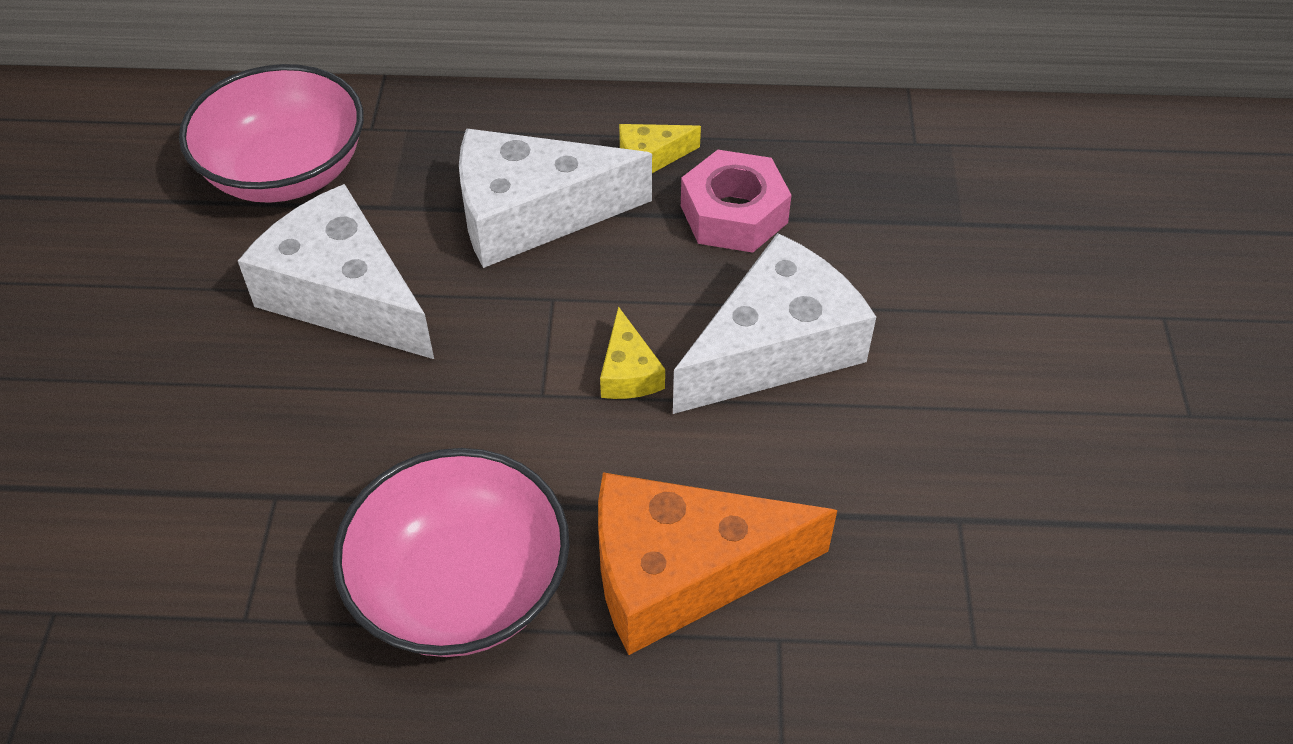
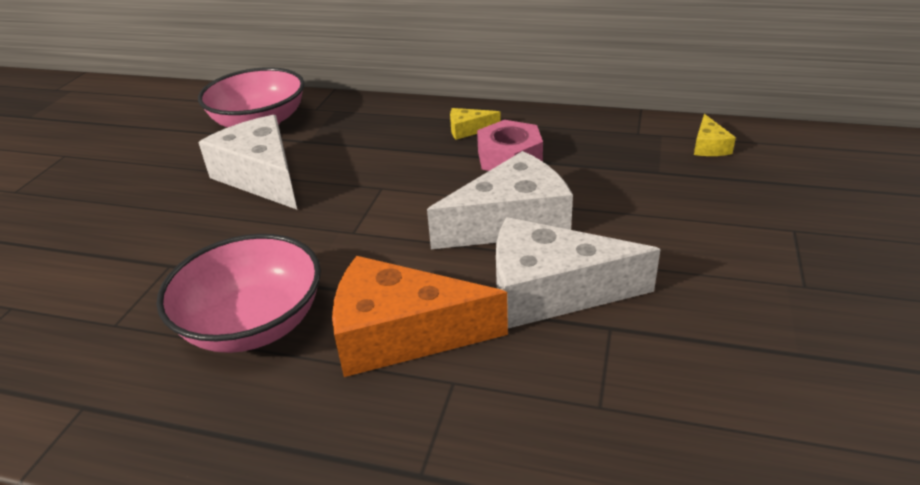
camera: 15 degrees right, 15 degrees down
(532, 214) = (387, 149): white cheese -> white cheese (551, 291)
(628, 372) = (412, 226): yellow cheese -> yellow cheese (709, 146)

